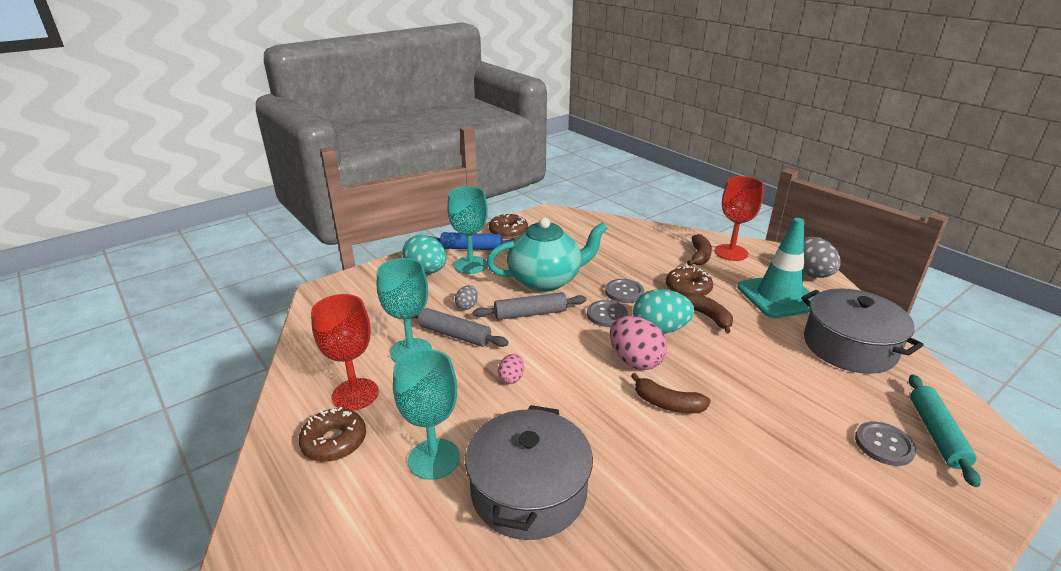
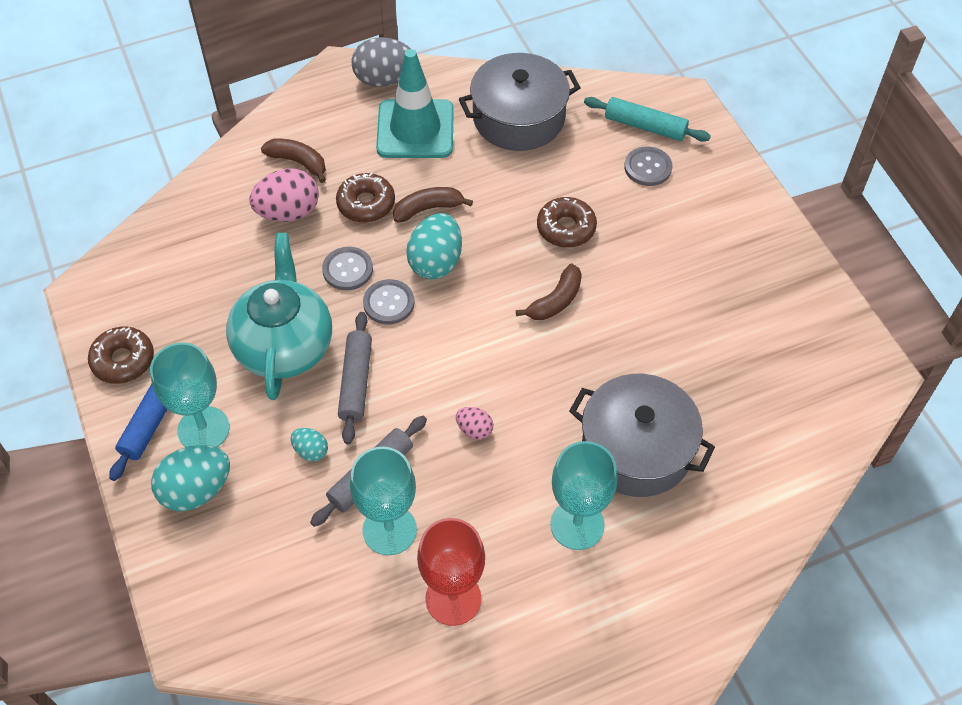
camera: 75 degrees left, 25 degrees up
(334, 442) = (527, 622): brown donut -> brown donut (566, 228)
(467, 306) = (311, 451): grey egg -> turquoise egg
(635, 361) = (482, 304): pink egg -> pink egg (288, 212)
(731, 252) = (304, 127): red goblet -> none

